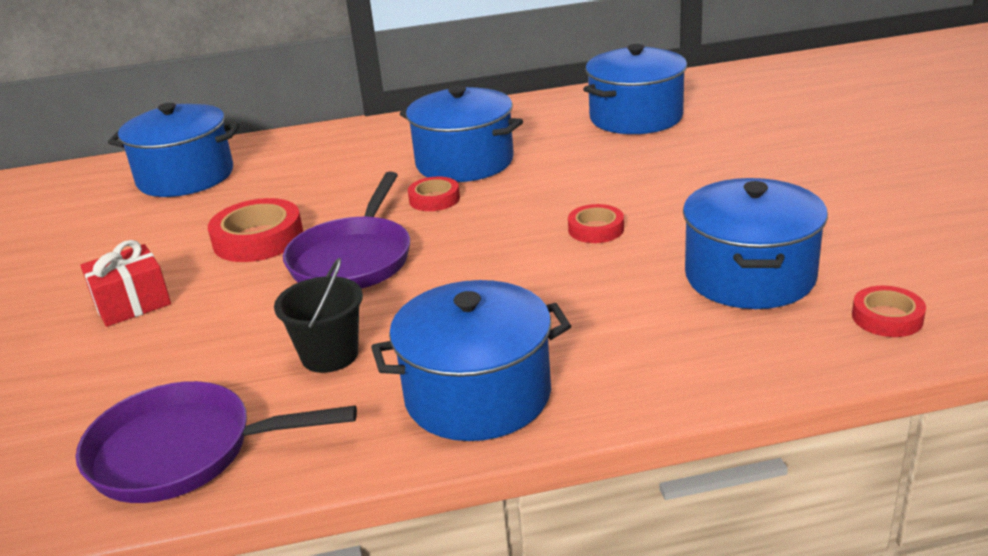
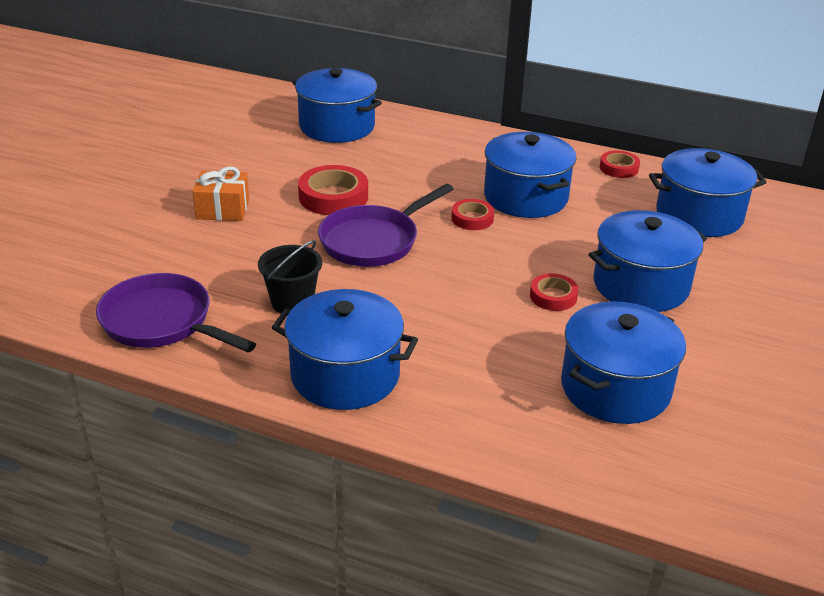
camera: 30 degrees right, 5 degrees up
(132, 303) = (223, 209): red gift -> orange gift
(660, 187) = (640, 285): none -> blue pot
(887, 317) = (673, 471): red tape -> red tape (619, 168)

